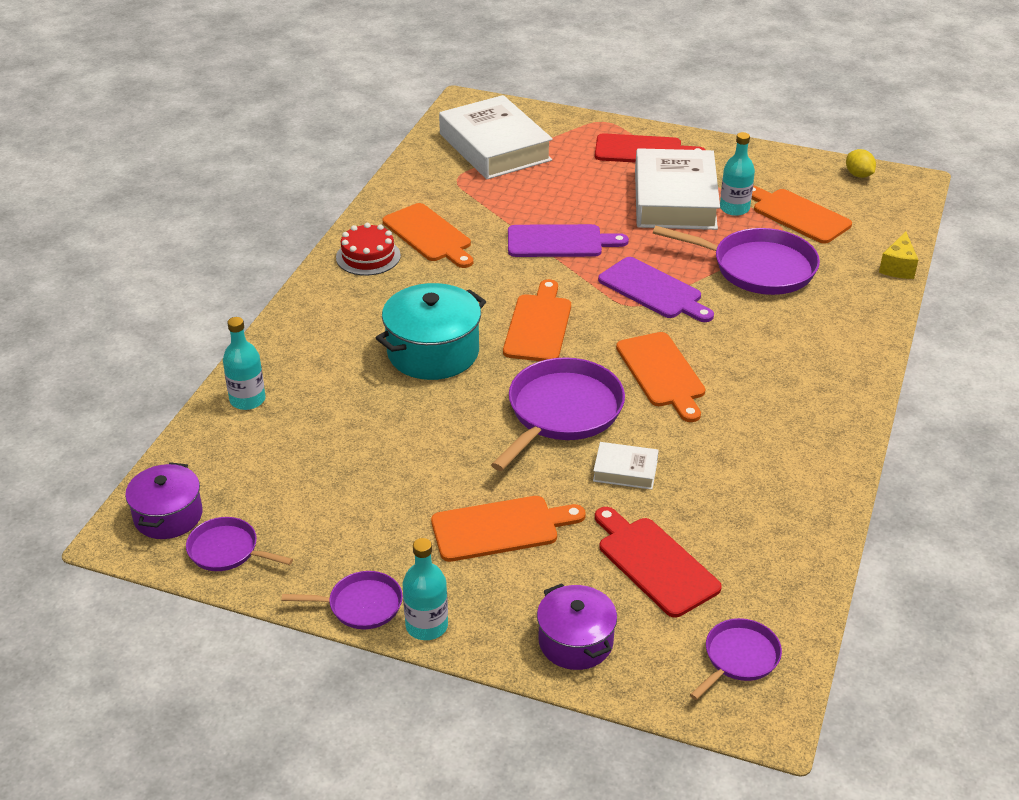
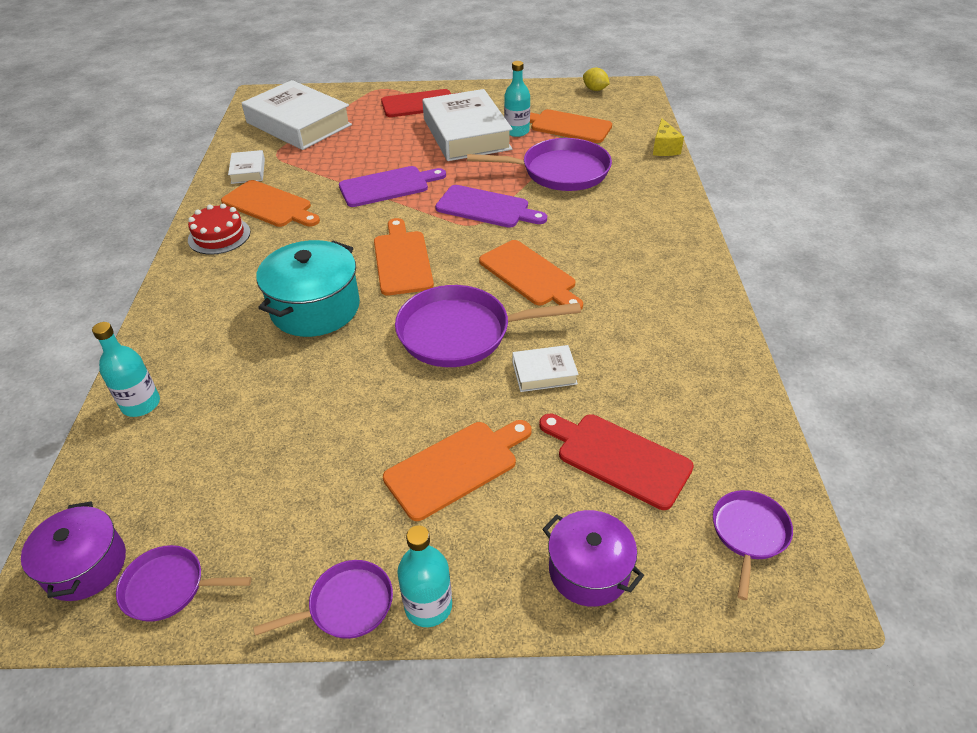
camera: 20 degrees left, 5 degrees up
(421, 192) = (248, 171): none -> white book
(562, 412) = (460, 333): purple pan -> purple pan turned 105 degrees counterclockwise

